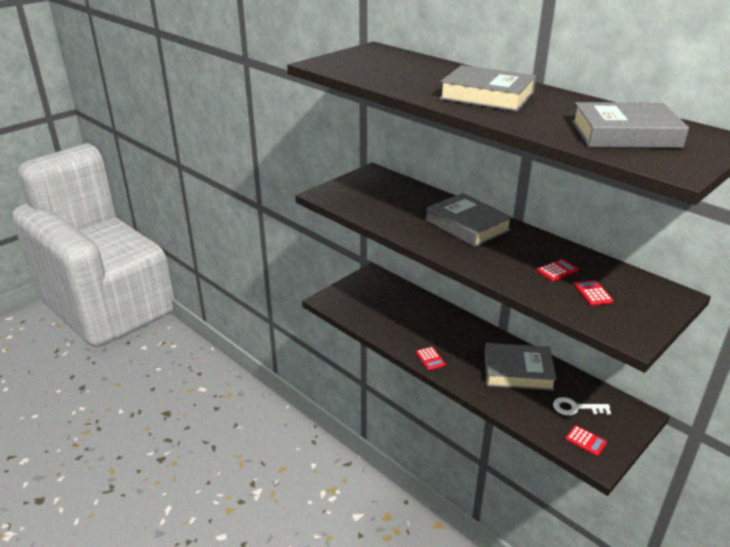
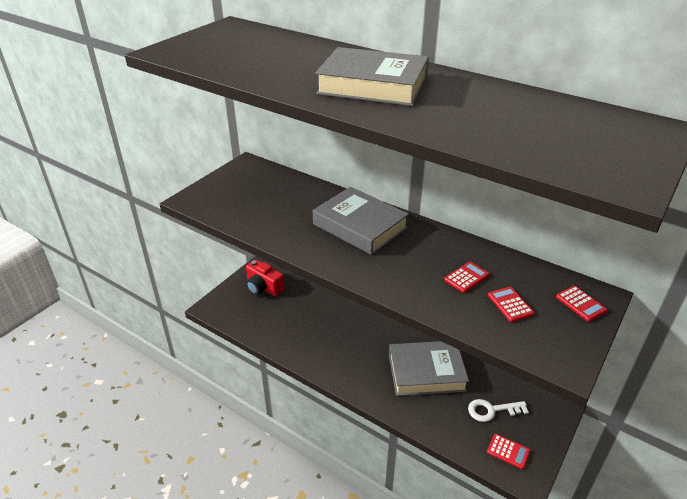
camera: 10 degrees left, 5 degrees up
(374, 289) = (263, 287): none -> red camera
(430, 359) = (332, 369): red calculator -> red calculator (580, 304)
(625, 134) = (547, 131): grey book -> none

